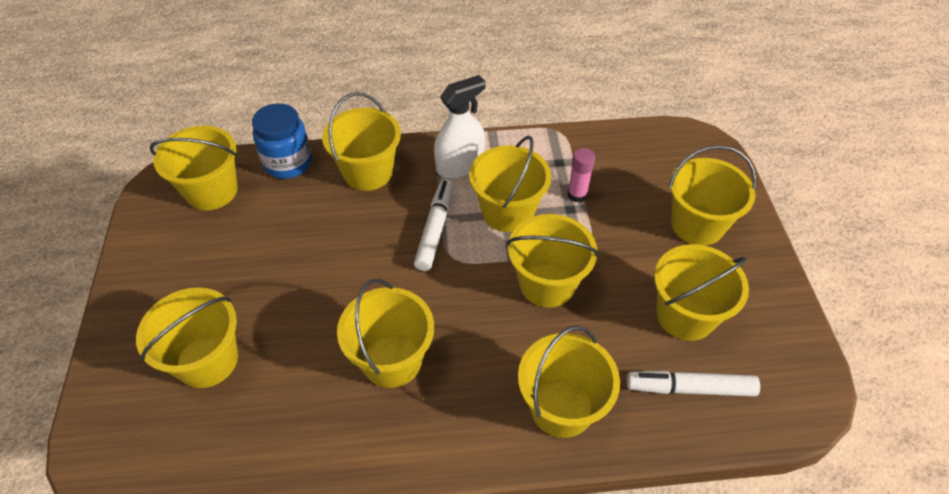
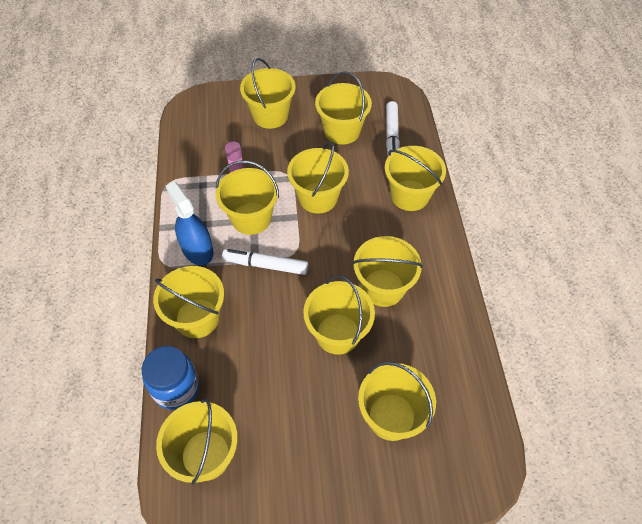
camera: 90 degrees left, 5 degrees up
(329, 305) = (337, 333): none -> yellow bucket
(460, 165) = (197, 249): white spray bottle -> blue spray bottle

